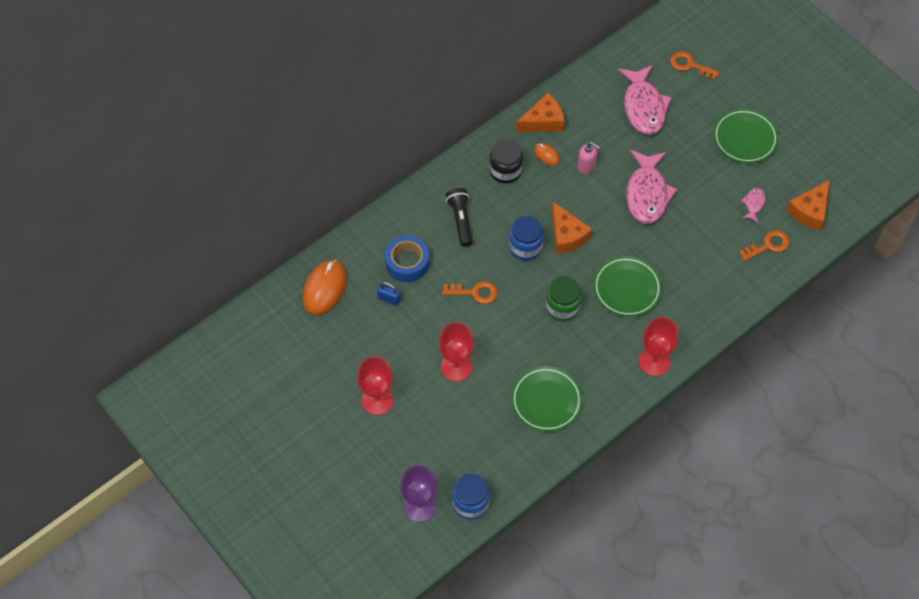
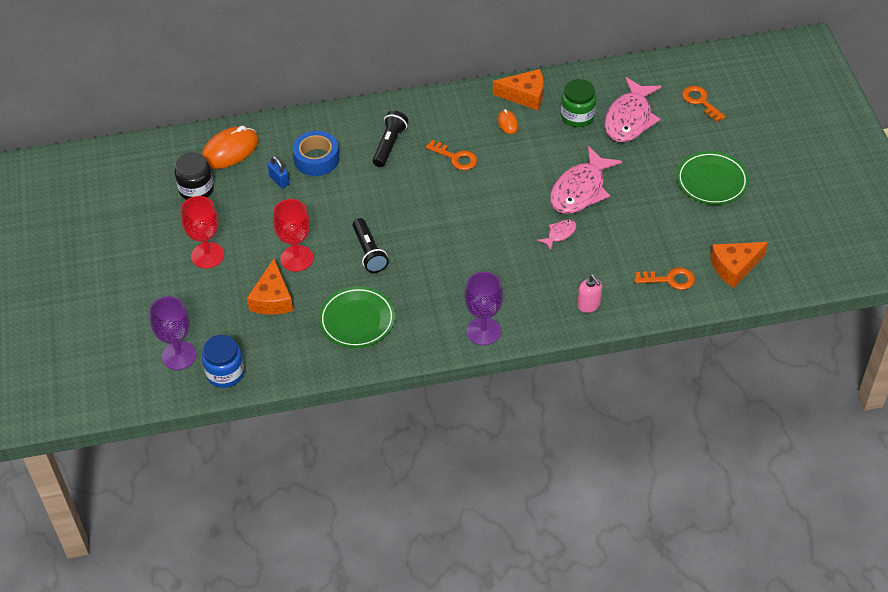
camera: 30 degrees right, 10 degrees down
(474, 292) = (358, 206): orange key -> orange key (455, 158)
(505, 171) = (460, 121): black jar -> black jar (196, 189)
(513, 332) = (369, 252): none -> black flashlight
(525, 247) = (432, 188): blue jar -> none
(562, 307) = (430, 250): green jar -> green jar (577, 116)
(566, 235) = (478, 194): orange cheese -> orange cheese (272, 298)
(586, 166) = (539, 146): pink soap dispenser -> pink soap dispenser (589, 305)
(627, 289) = (502, 260): green plate -> none
(654, 362) = (483, 331): red goblet -> purple goblet
(753, 204) = (680, 239): pink fish -> pink fish (559, 234)

